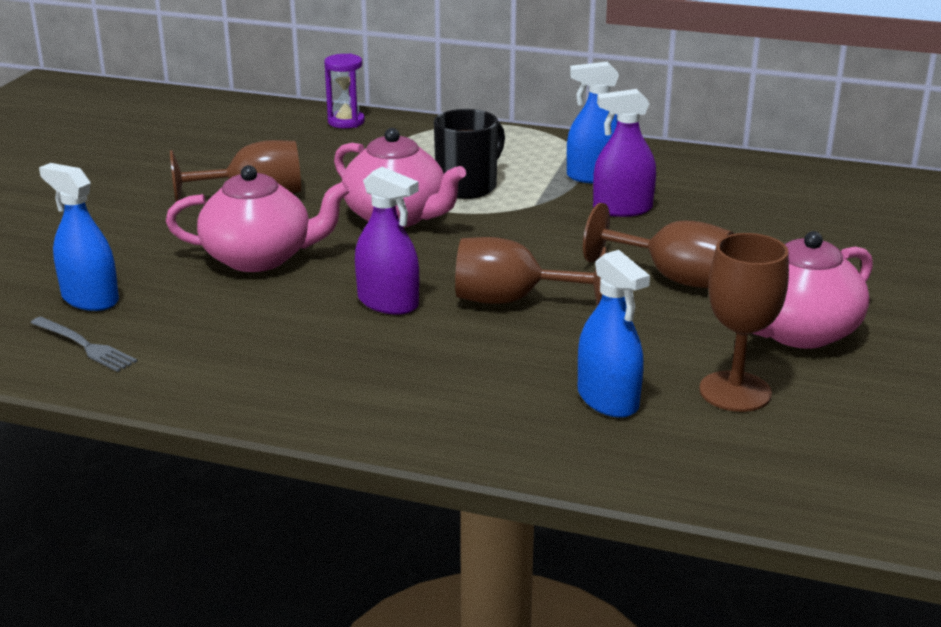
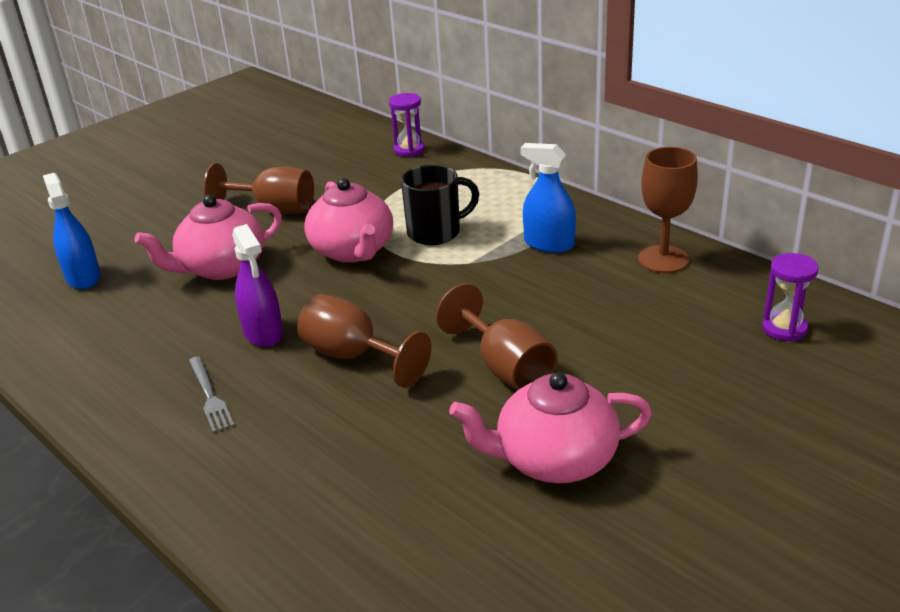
camera: 30 degrees right, 5 degrees up
(84, 345) = (40, 317): grey fork -> grey fork (209, 396)
(260, 258) = (221, 267): pink teapot -> pink teapot turned 120 degrees clockwise
(608, 399) = (323, 480): blue spray bottle -> none
(622, 209) = (537, 283): purple spray bottle -> none
(735, 392) = (432, 507): brown goblet -> brown goblet (663, 259)
(874, 201) = (784, 328): none -> purple hourglass

